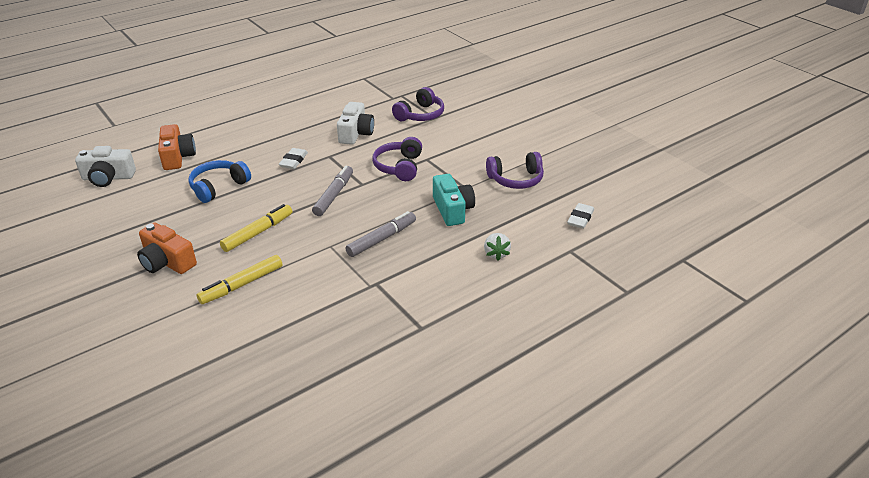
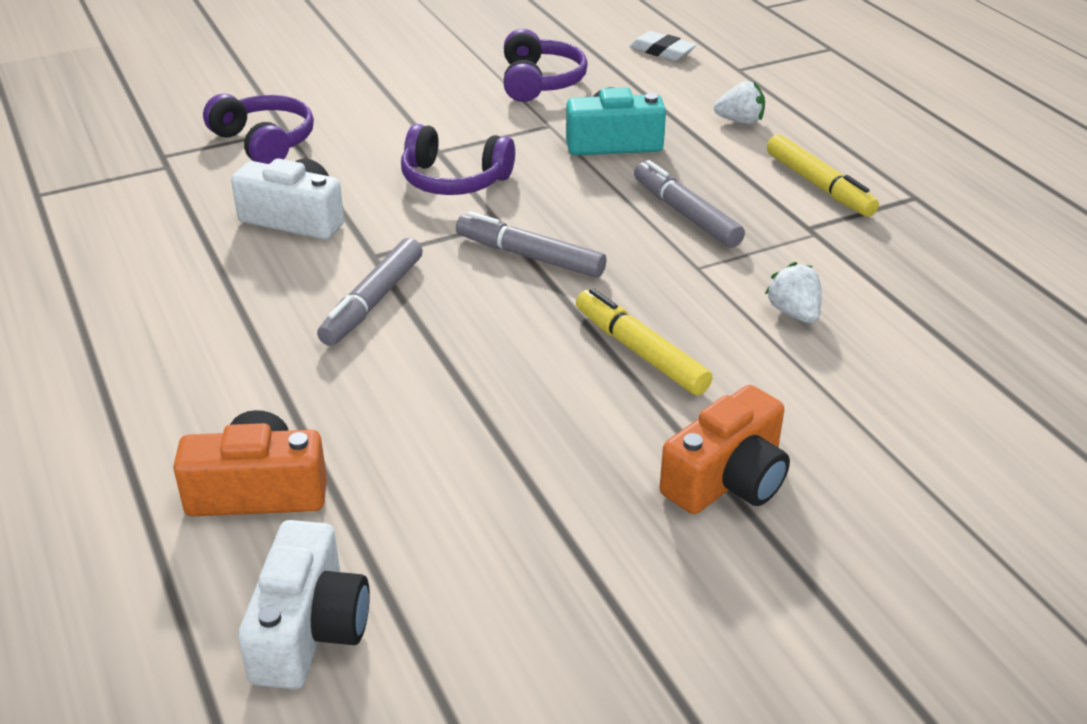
camera: 80 degrees left, 0 degrees up
(218, 187) = (440, 412): blue headphones -> none
(242, 285) = (810, 371): yellow marker -> yellow marker (819, 185)
(291, 279) = (794, 313): none -> white strawberry
(293, 161) = (373, 302): white eraser -> grey marker

